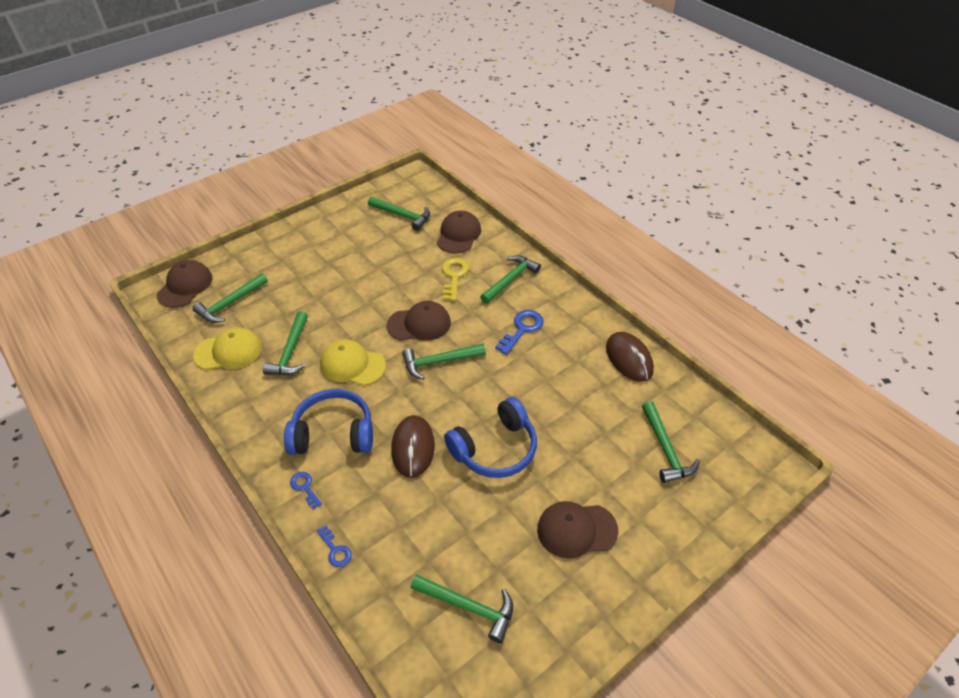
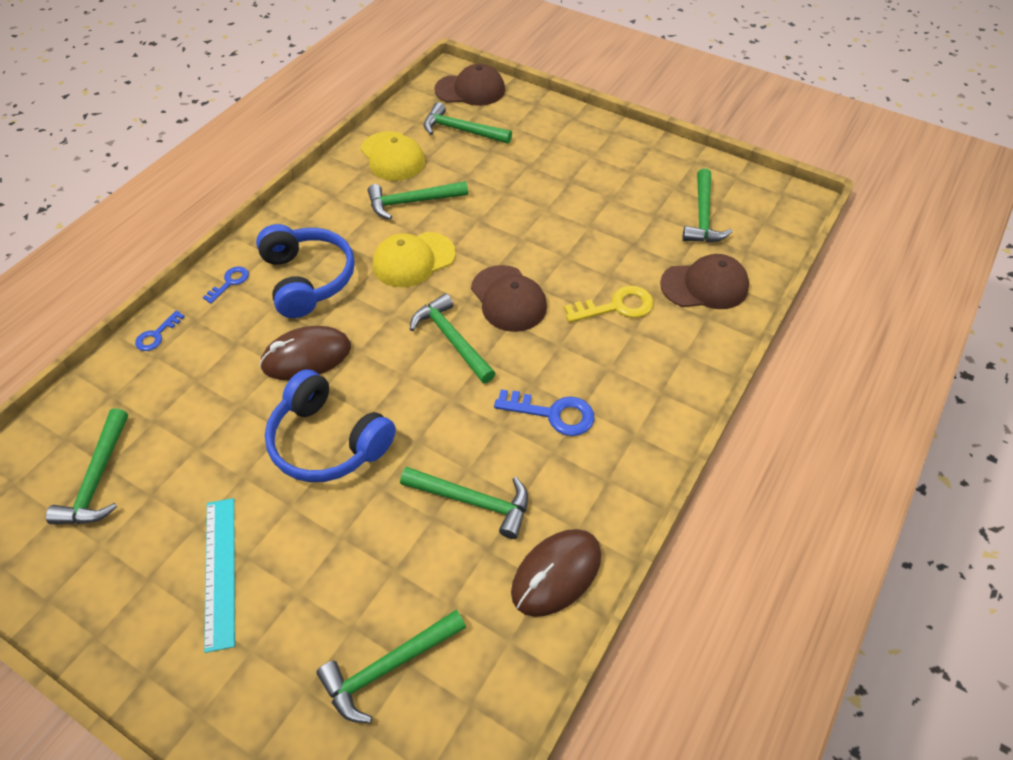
camera: 70 degrees right, 5 degrees up
(352, 365) = (413, 260): yellow cap -> yellow cap turned 120 degrees counterclockwise
(510, 280) = (647, 372): green hammer -> green hammer (473, 501)
(576, 530) = (220, 571): brown cap -> turquoise ruler

